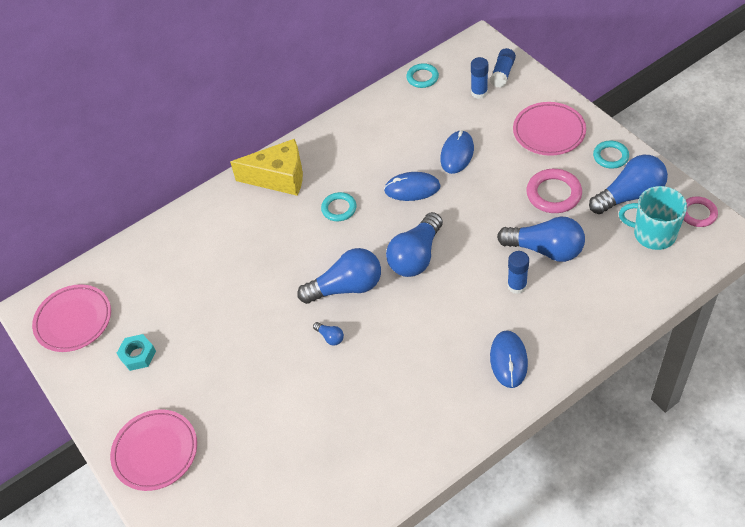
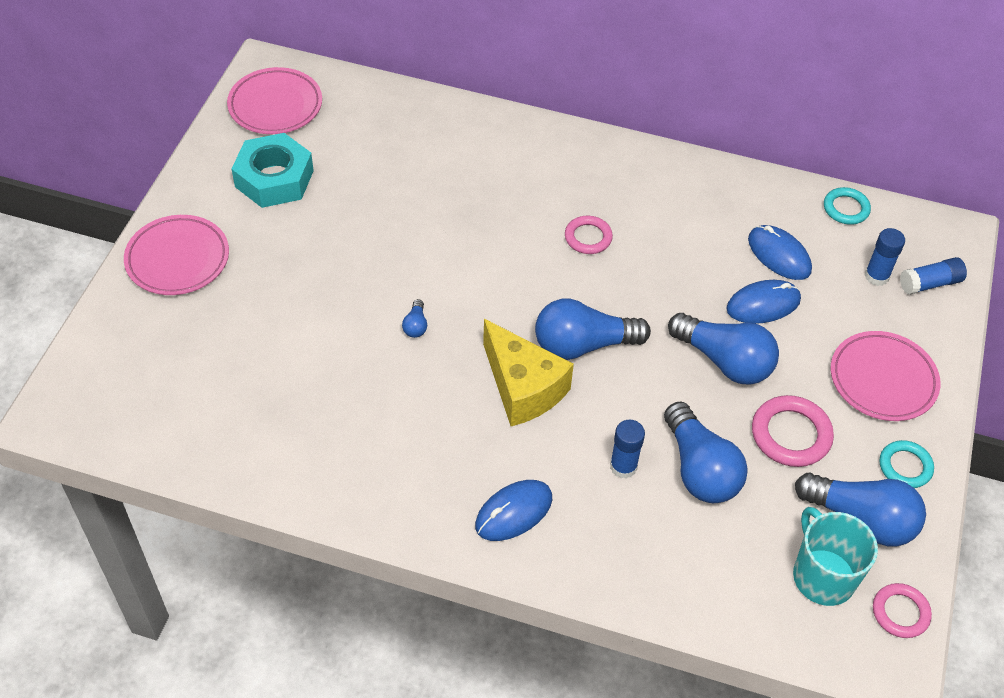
camera: 45 degrees right, 0 degrees up
(138, 355) = (274, 178): turquoise nut -> turquoise nut, size x1.80
(279, 177) = (583, 161): yellow cheese -> yellow cheese (523, 388)
(339, 208) = (588, 237): turquoise ring -> pink ring
(346, 287) = (490, 304): blue light bulb -> blue light bulb (724, 361)
(412, 188) = (674, 289): blue mouse -> blue mouse (779, 255)

